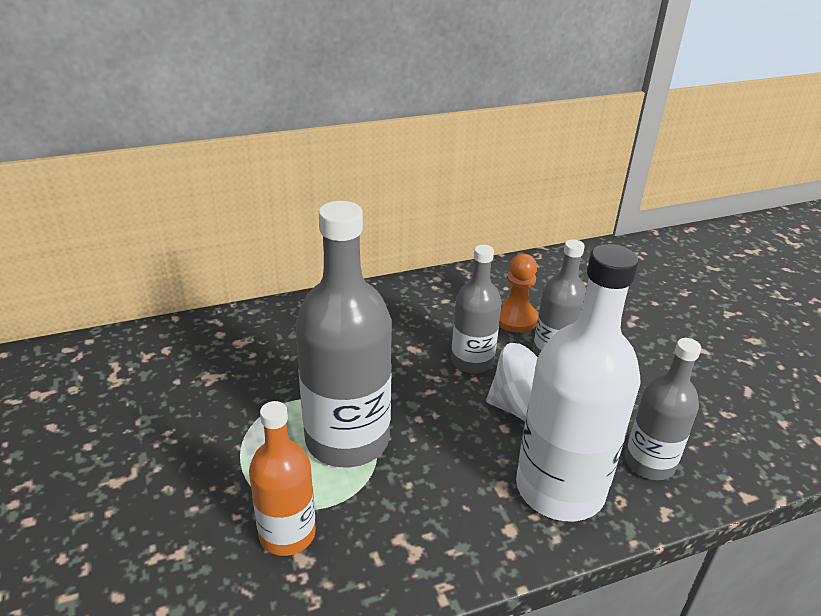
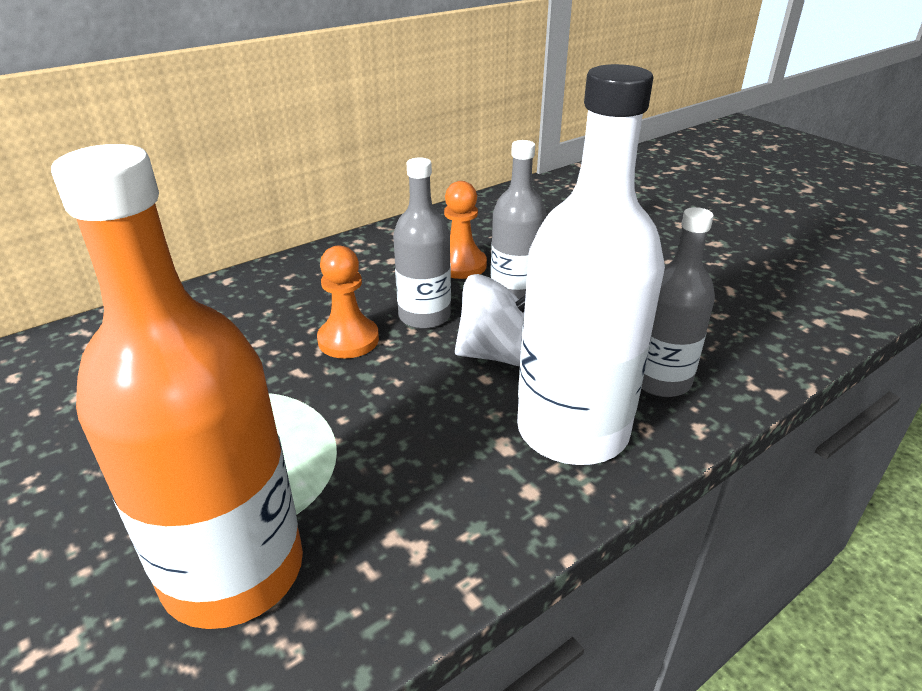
camera: 15 degrees left, 0 degrees up
(287, 534) = (233, 570): orange bottle -> orange bottle, size x1.72
(347, 439) = (291, 432): grey bottle -> none
(407, 370) = (348, 340): none -> orange pawn

